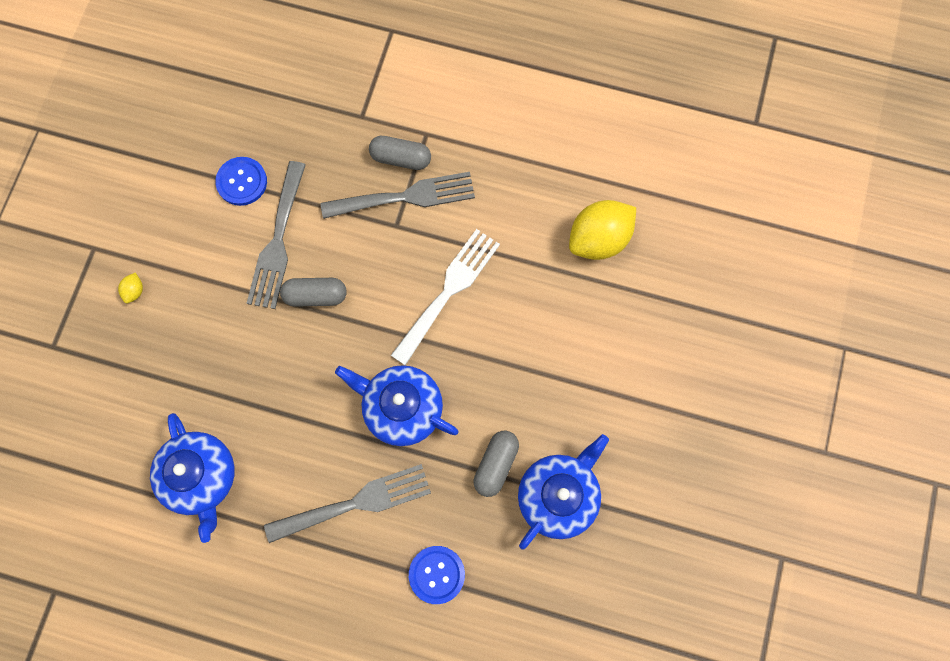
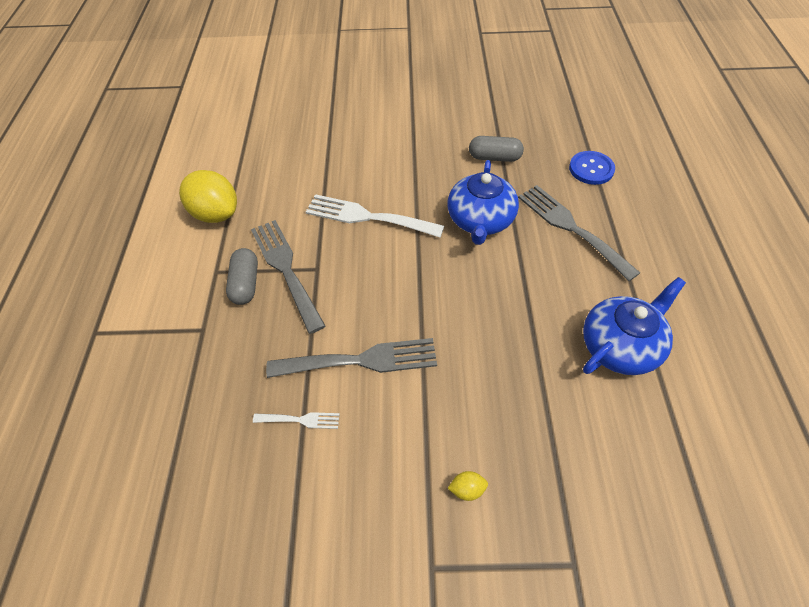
camera: 105 degrees left, 20 degrees down
(242, 182) = (300, 420): blue button -> white fork
(315, 296) = (406, 310): grey capsule -> none
(558, 495) = (498, 123): blue teapot -> none
(598, 239) = (295, 142): yellow lemon -> yellow lemon (216, 214)

